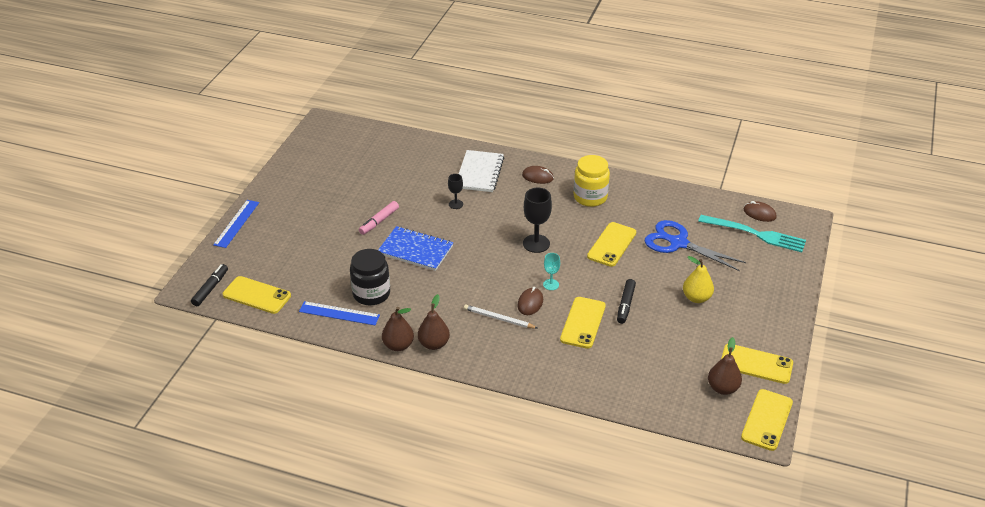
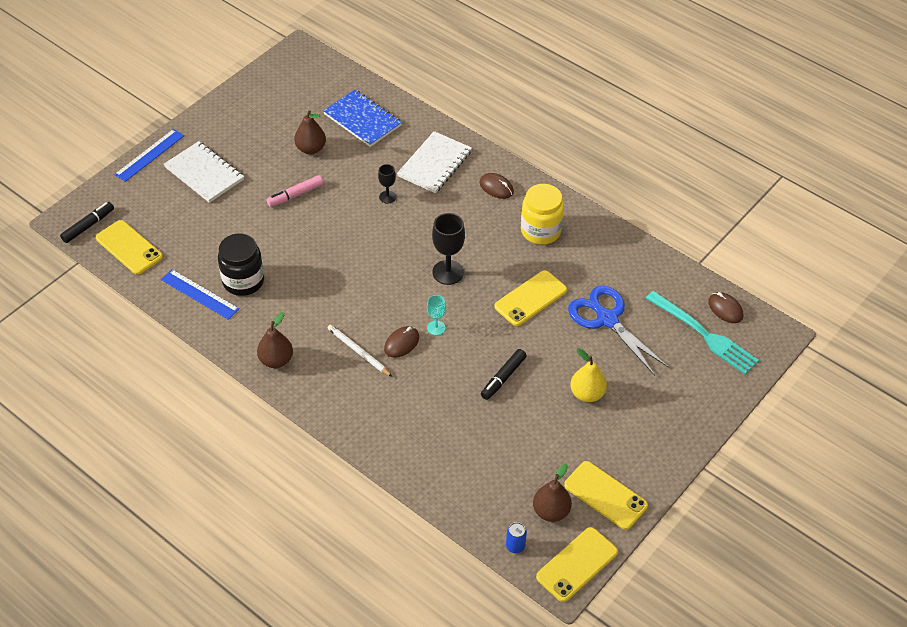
camera: 20 degrees right, 10 degrees up
(292, 225) = (204, 173): none -> white notebook
(398, 345) = (239, 350): brown pear -> brown pear (311, 149)
(415, 250) = (315, 242): blue notebook -> blue notebook (362, 120)
(583, 323) = (444, 385): yellow phone -> none
(711, 422) = (515, 546): none -> blue can

